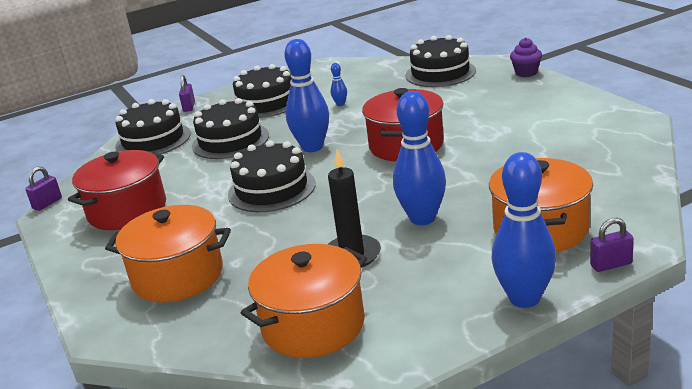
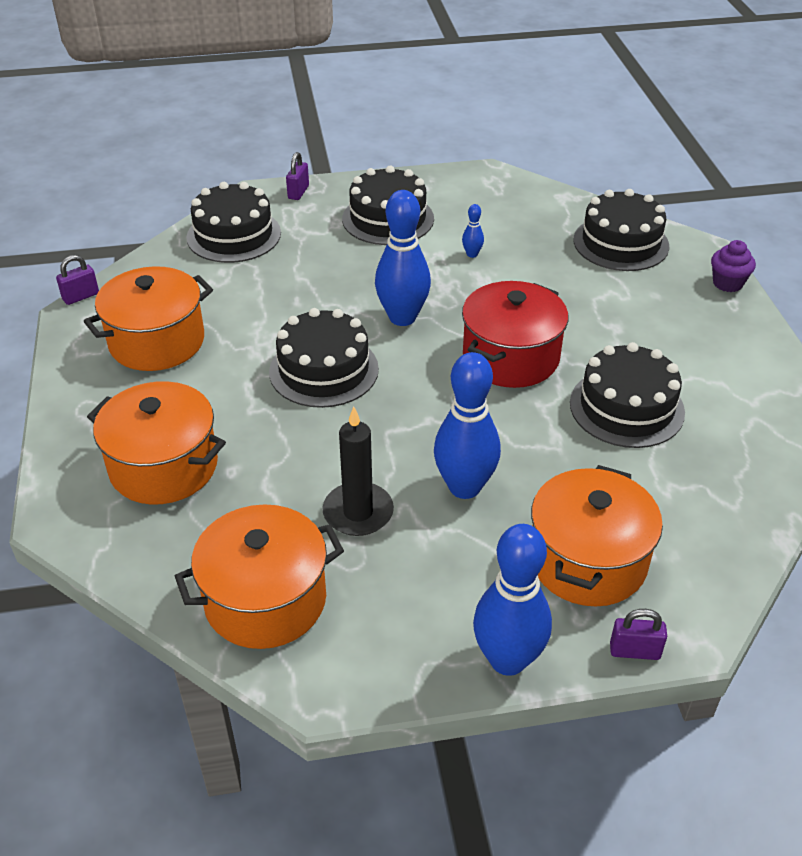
camera: 15 degrees right, 15 degrees up
(127, 210) = (157, 342): red pot -> orange pot
(230, 141) = (317, 270): black cake -> black cake (626, 407)

